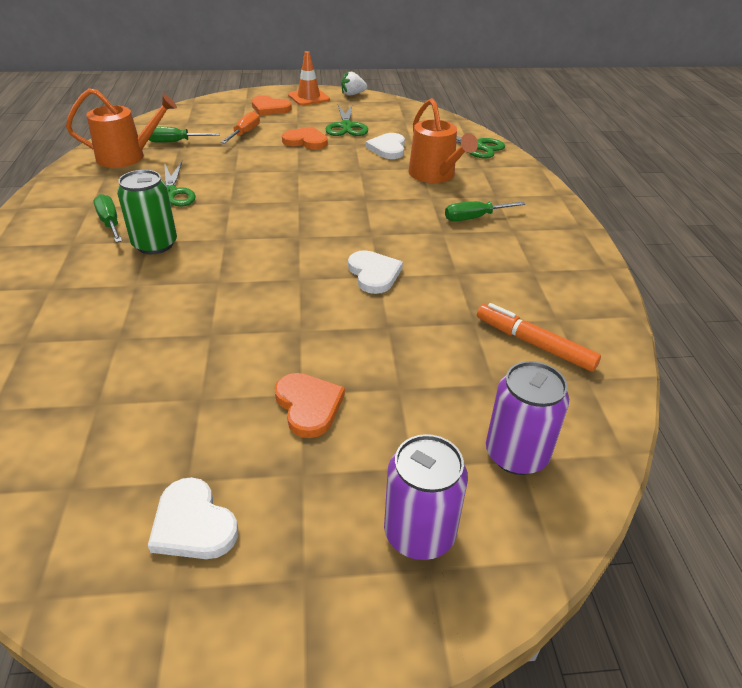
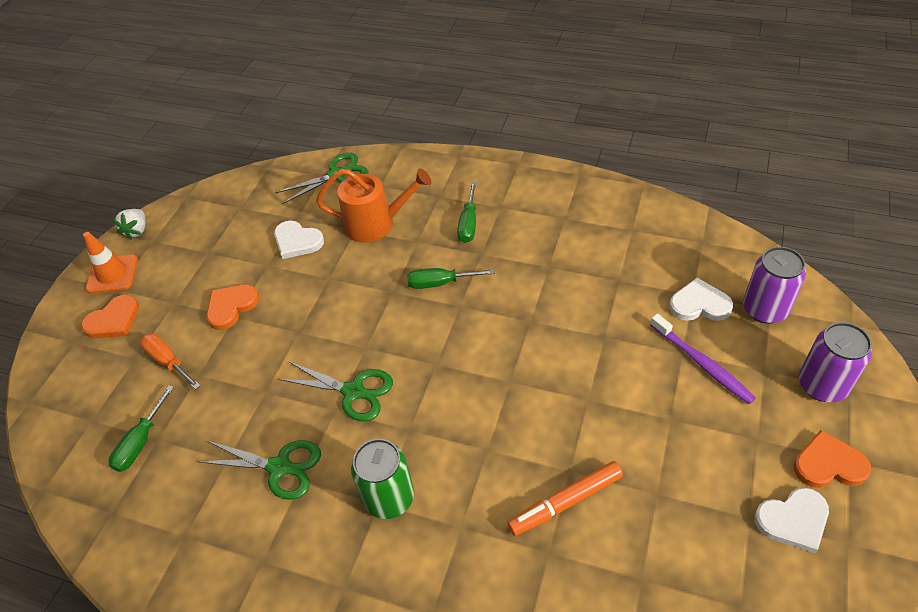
camera: 60 degrees left, 10 degrees up
(110, 223) = (317, 540): green screwdriver -> green screwdriver (440, 283)
(127, 157) = (147, 504): orange watering can -> none
(308, 406) = (686, 417): orange heart -> orange heart (828, 464)
(346, 126) = (220, 260): green scissors -> green scissors (353, 391)
(374, 274) = (526, 323): white heart -> white heart (699, 304)
(392, 407) = (702, 363): none -> purple toothbrush
(534, 344) = (656, 254): orange marker -> orange marker (565, 502)

